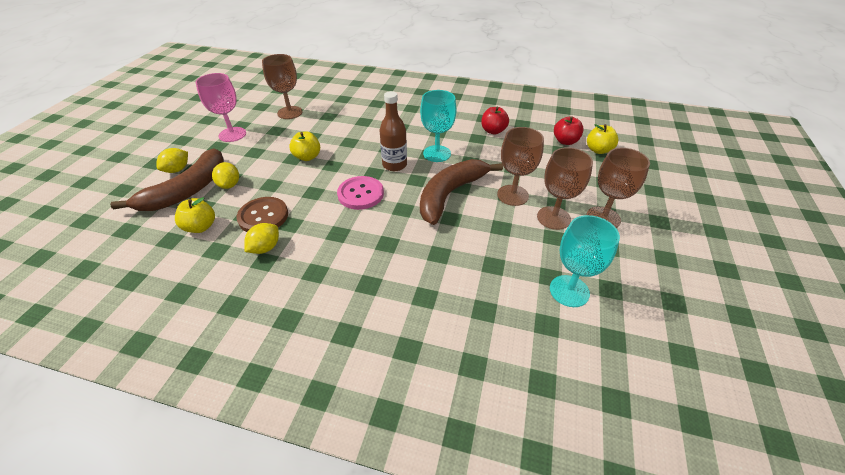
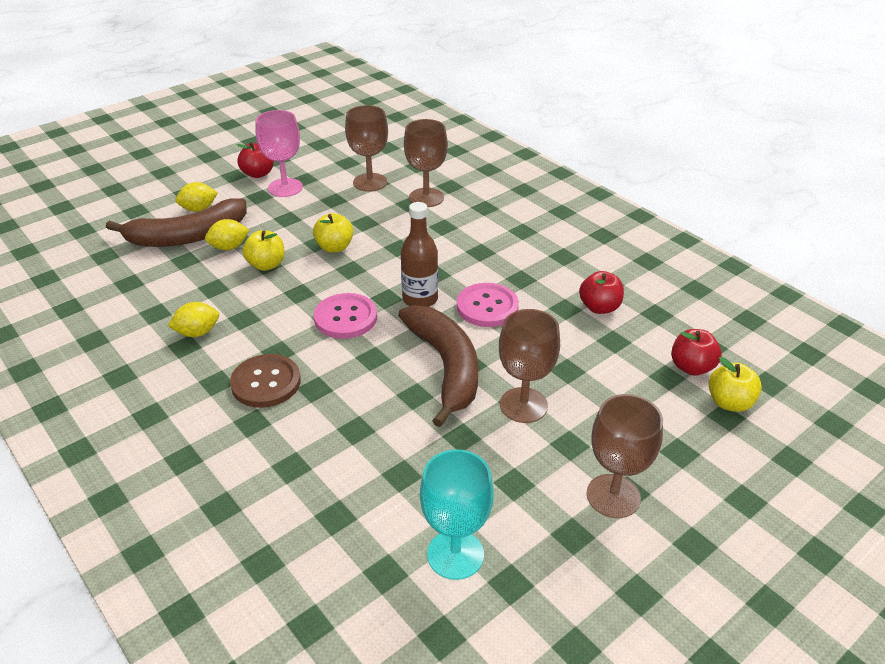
camera: 35 degrees right, 5 degrees down
(200, 227) = (164, 282): yellow apple -> yellow apple (266, 265)
(201, 133) = (258, 174): none -> red apple
(229, 185) = (229, 247): yellow lemon -> yellow lemon turned 45 degrees clockwise
(263, 216) = (227, 297): brown button -> brown button (266, 382)
(437, 153) = (487, 307): turquoise goblet -> pink button
(450, 195) = (445, 367): brown banana -> brown banana turned 90 degrees clockwise
(553, 218) = (543, 460): brown goblet -> brown goblet (426, 198)

